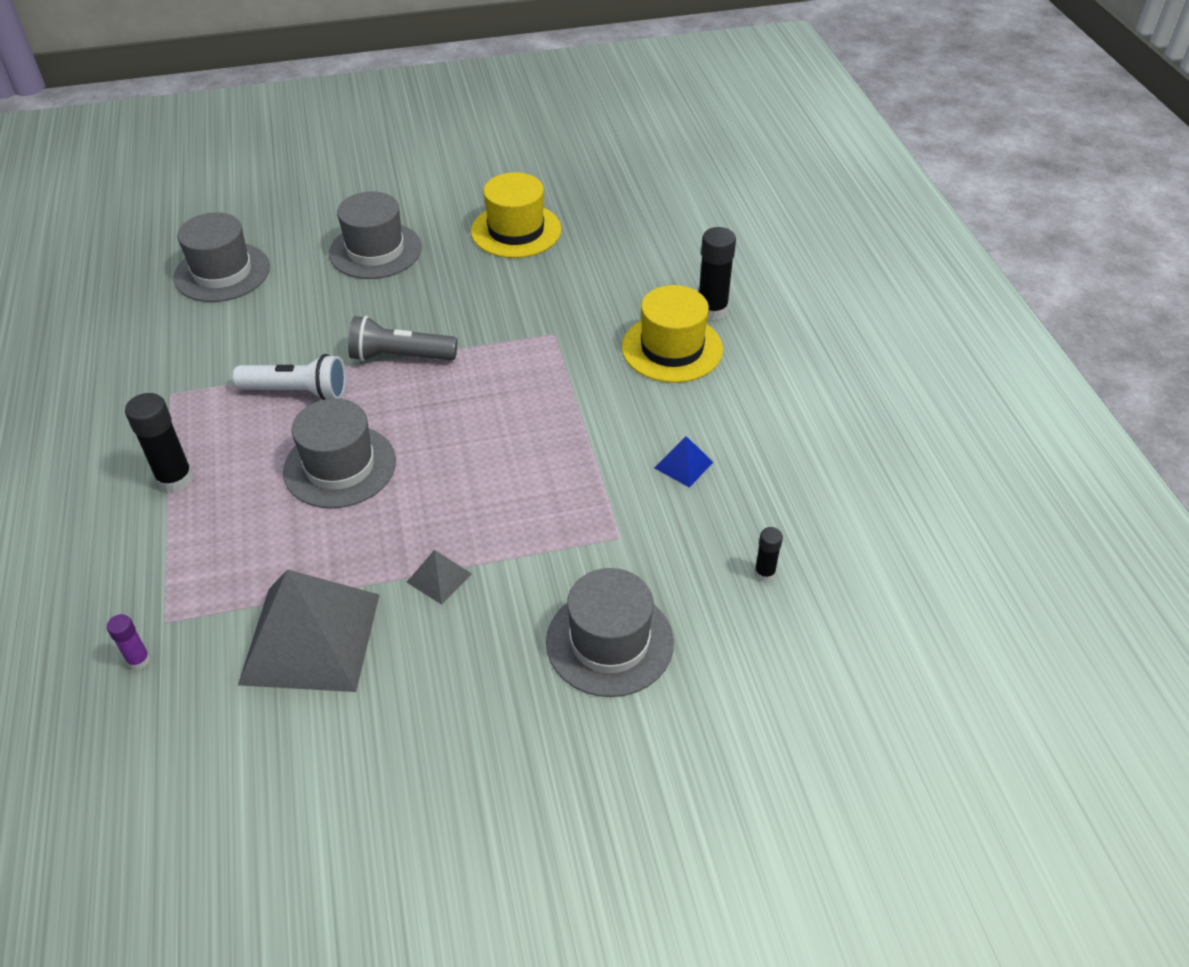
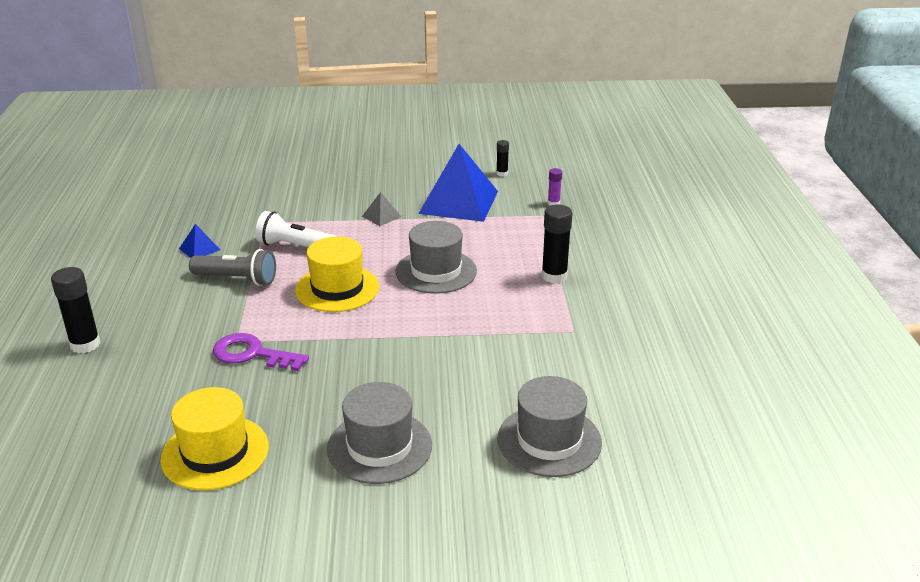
camera: 170 degrees left, 15 degrees down
(297, 392) = (466, 320): white flashlight -> white flashlight (295, 247)
(310, 638) = (459, 202): grey pyramid -> blue pyramid
(400, 356) = (377, 337): grey flashlight -> grey flashlight (237, 279)
(530, 320) = (252, 354): none -> purple key
(609, 642) = (297, 187): grey hat -> none
(672, 348) = (146, 318): yellow hat -> yellow hat (337, 288)
(764, 573) = (194, 201): black glue stick -> black glue stick (502, 173)

